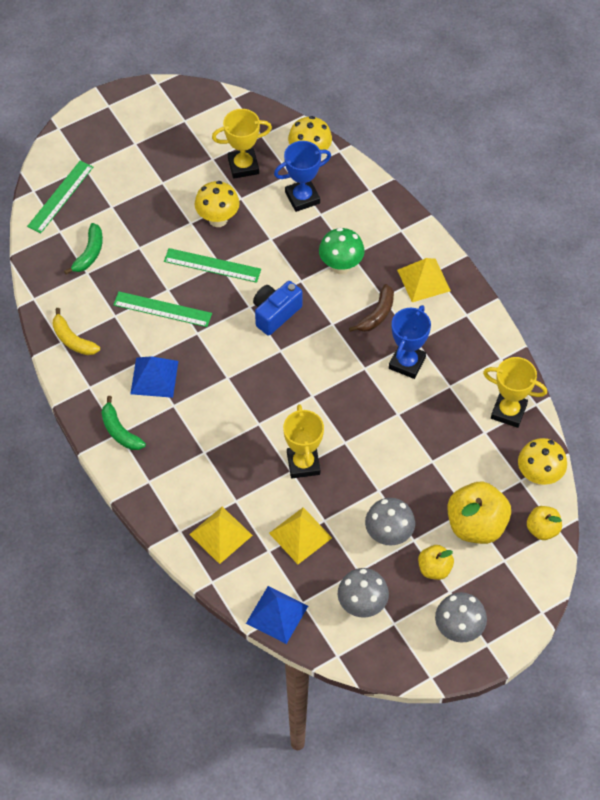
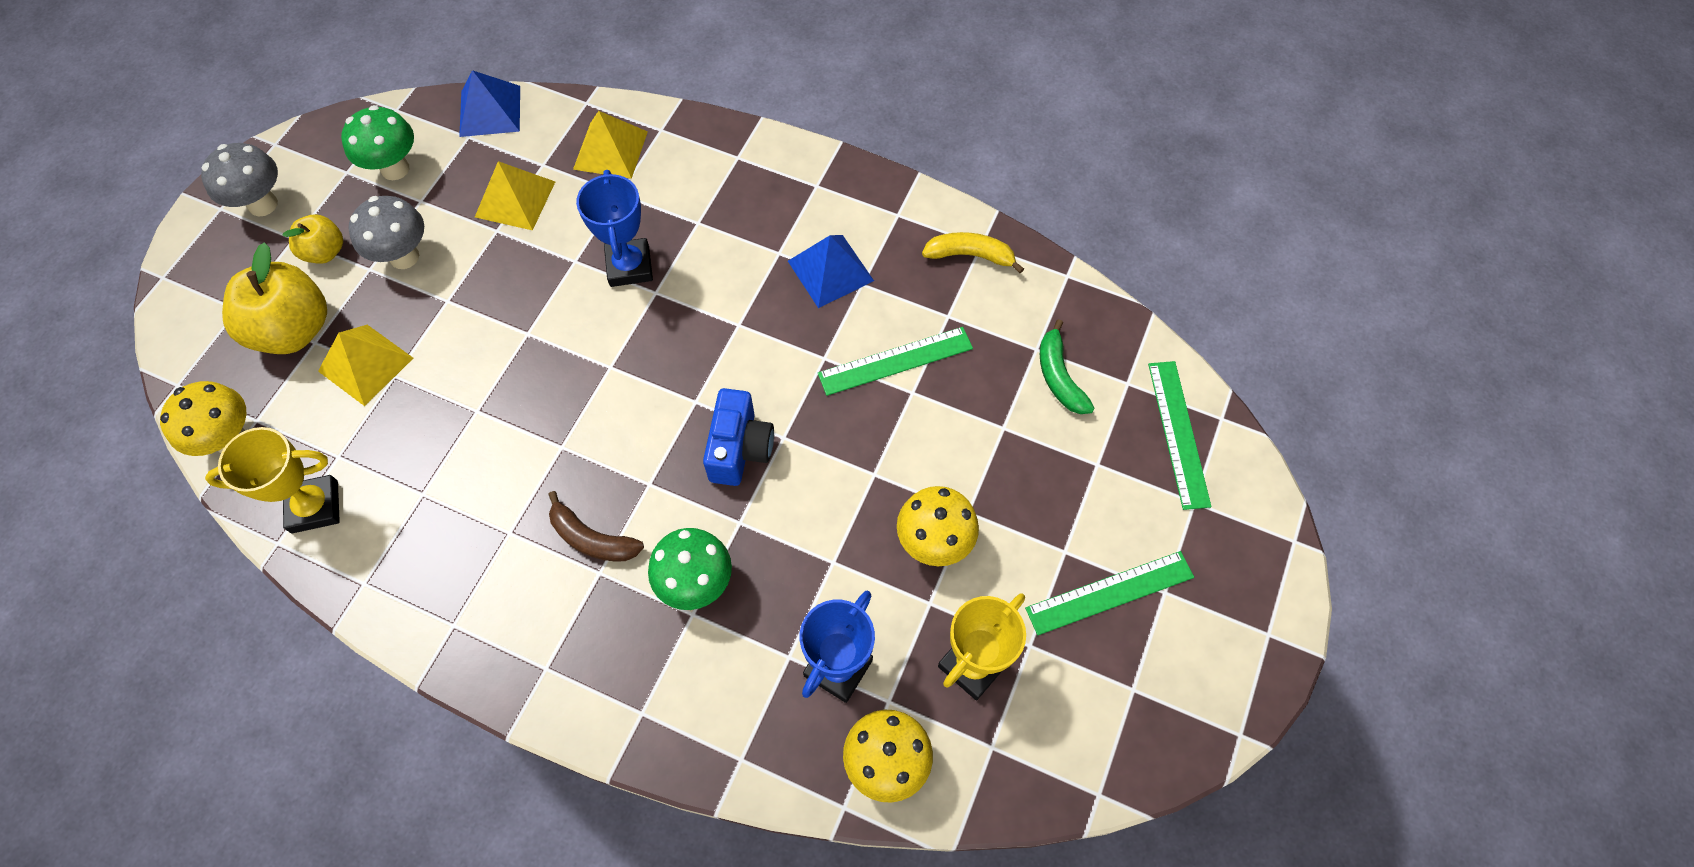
camera: 145 degrees right, 5 degrees up
(120, 431) = (817, 188): green banana -> none
(212, 265) = (882, 465): green ruler -> green ruler (1109, 592)
(303, 464) = (564, 277): yellow trophy -> none
(362, 605) = (395, 169): grey mushroom -> green mushroom
(377, 314) = (592, 539): brown banana -> brown banana turned 60 degrees counterclockwise
(407, 363) = (504, 490): blue trophy -> blue trophy (629, 266)
(423, 280) = (553, 642): yellow pyramid -> yellow pyramid (365, 364)
(542, 529) = (198, 373): yellow apple -> none

